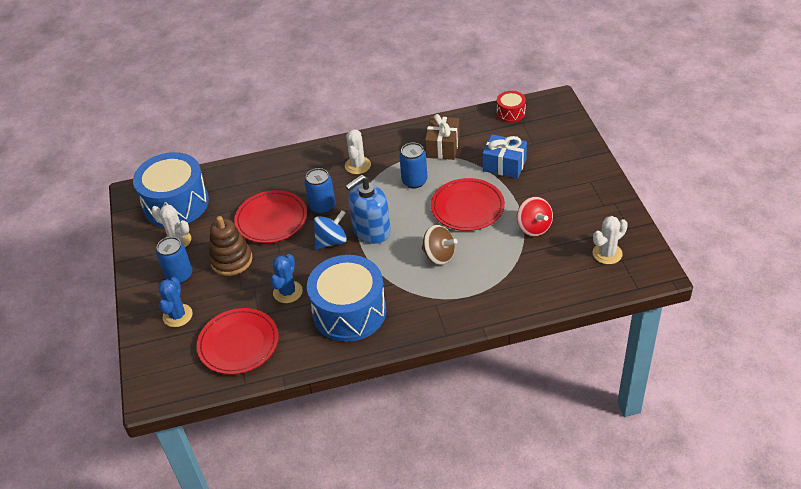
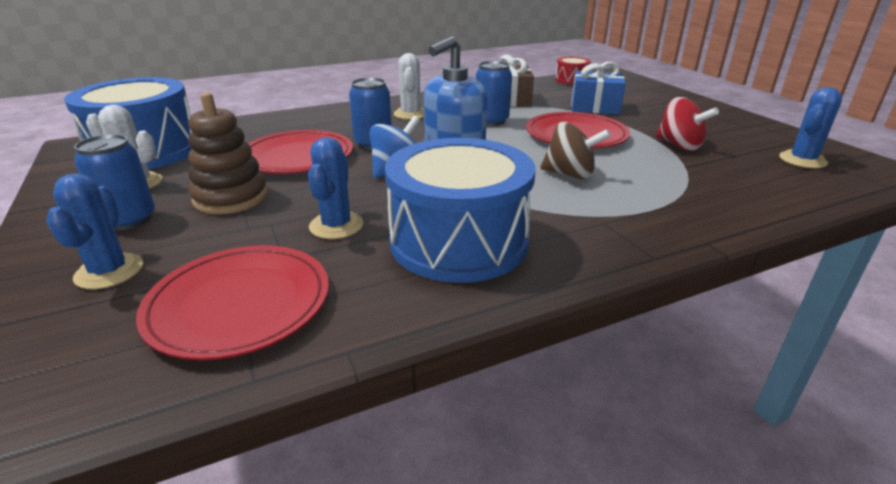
camera: 15 degrees left, 15 degrees down
(607, 253) = (802, 160): white cactus -> blue cactus

